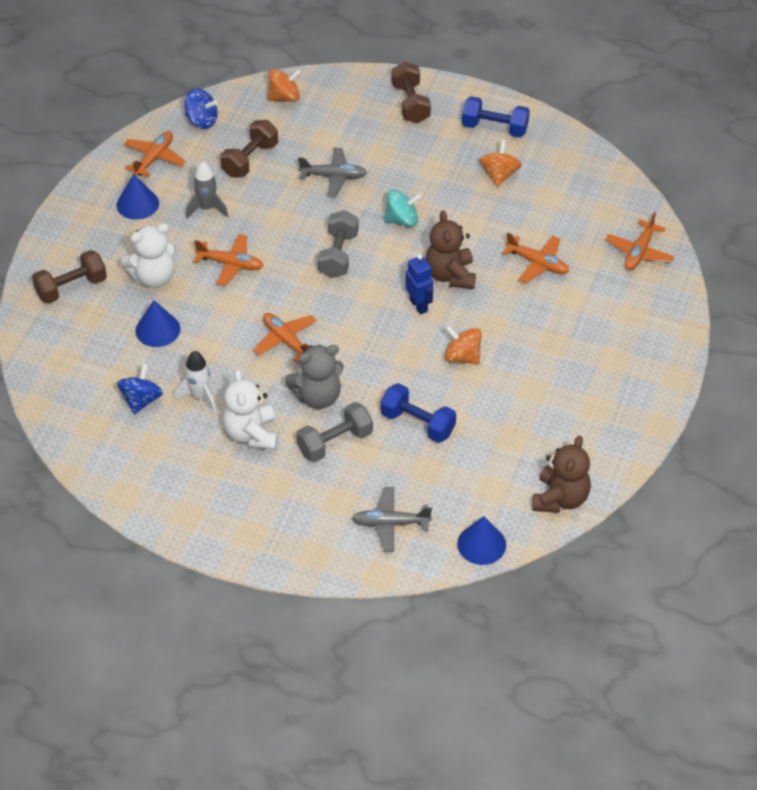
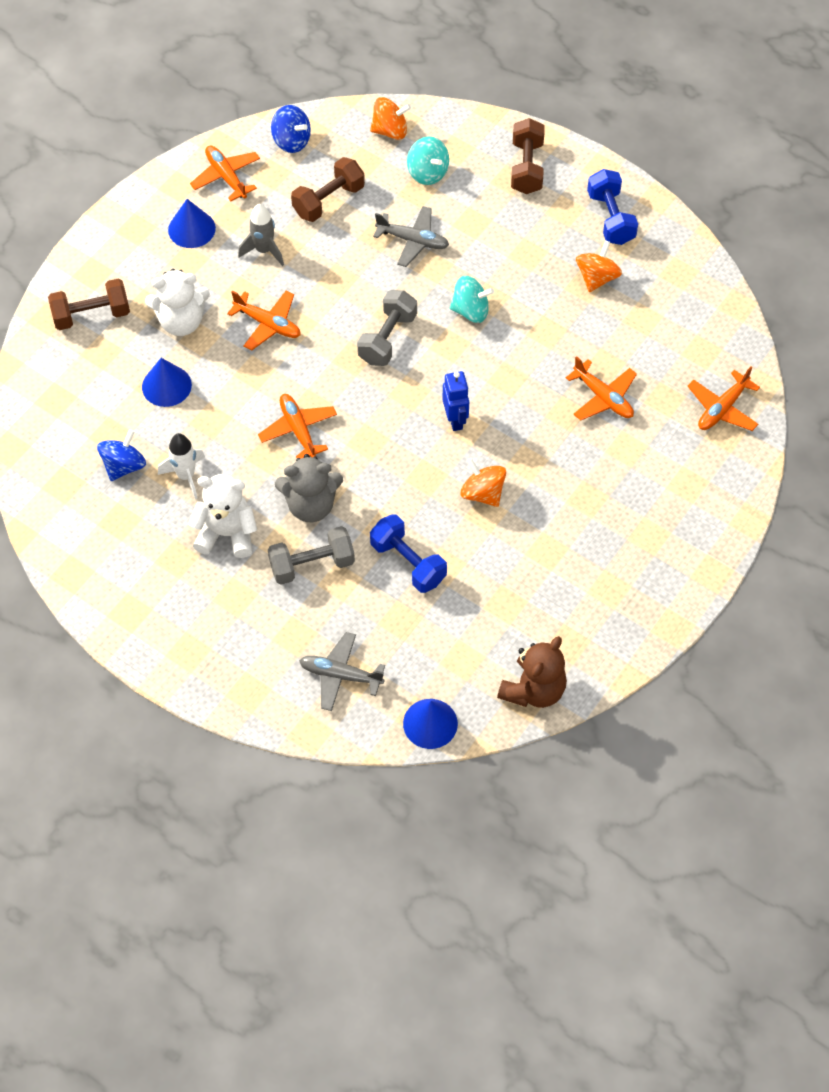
camera: 15 degrees right, 10 degrees up
(154, 158) = (226, 177): orange plane -> orange plane turned 75 degrees counterclockwise
(251, 434) = (227, 534): white teddy bear -> white teddy bear turned 90 degrees clockwise
(328, 123) = (427, 173): none -> turquoise spinning top
(450, 275) = (502, 390): brown teddy bear -> none
(494, 128) = (610, 218): blue dumbbell -> blue dumbbell turned 45 degrees clockwise

